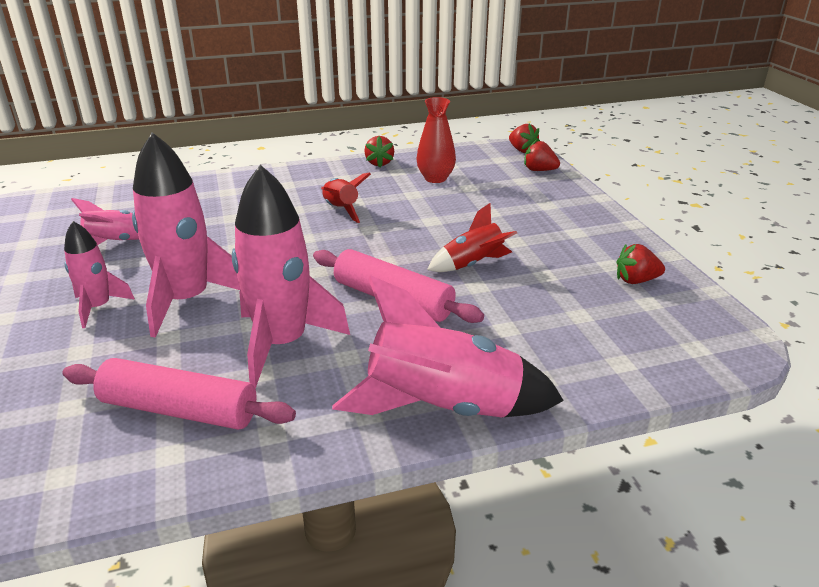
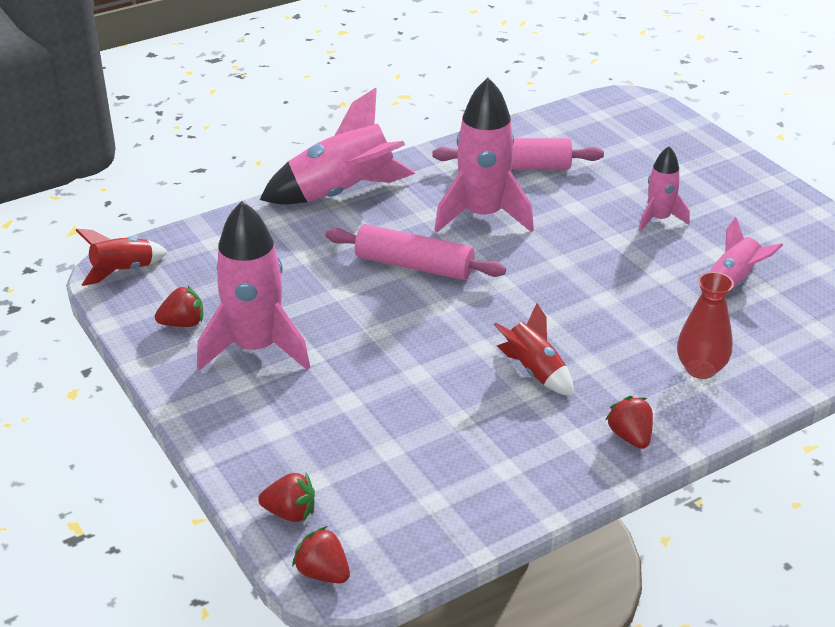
camera: 165 degrees right, 5 degrees up
(187, 300) = (593, 236): pink rocket -> pink rocket (256, 348)
(379, 163) = (544, 485): red strawberry -> red strawberry (630, 437)
(435, 178) = (442, 461): red vase -> red vase (700, 369)
(472, 265) = (351, 316): red rocket -> red rocket (123, 271)

